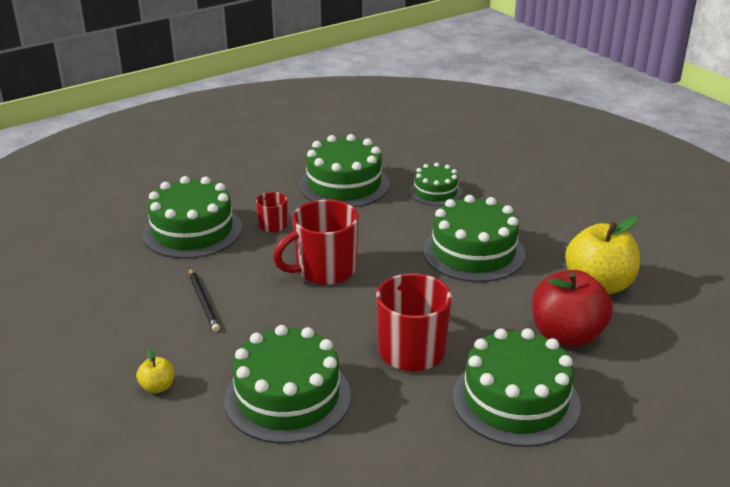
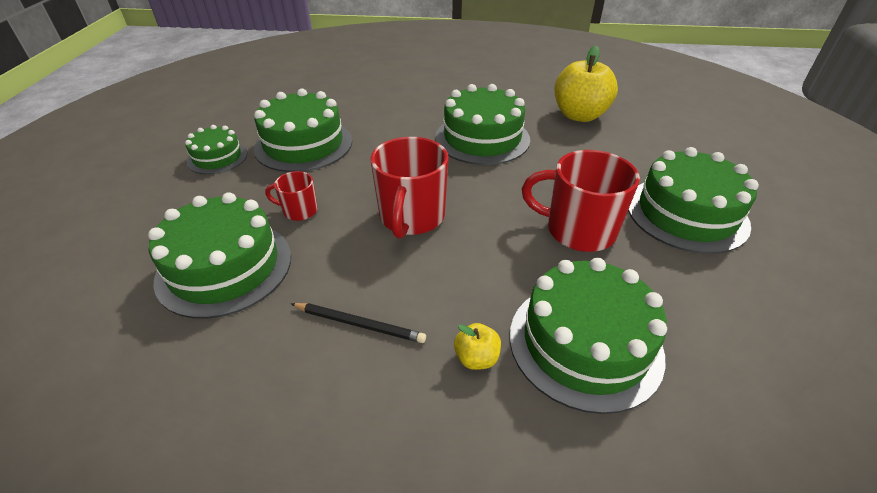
camera: 50 degrees left, 10 degrees up
(158, 387) = (475, 452): yellow apple -> yellow apple (476, 358)
(435, 192) = (383, 114): green cake -> green cake (217, 157)
(566, 335) = (625, 154): red apple -> none

